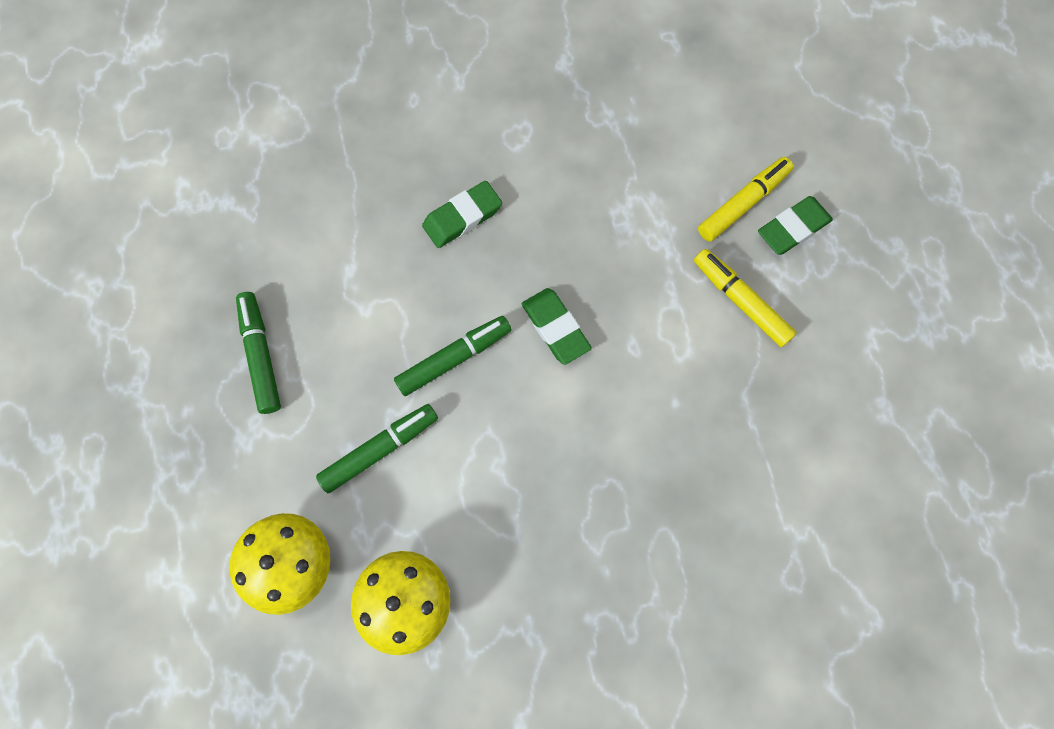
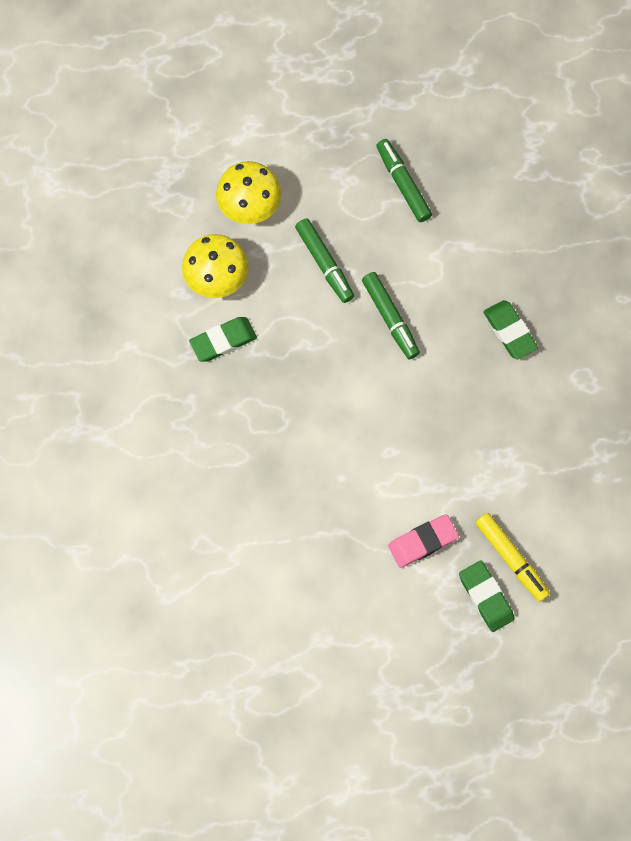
camera: 95 degrees right, 0 degrees up
(261, 355) = (403, 184): green marker -> green marker turned 105 degrees counterclockwise
(555, 328) = (409, 395): green eraser -> green eraser (223, 341)
(740, 301) = (422, 542): yellow marker -> pink eraser

